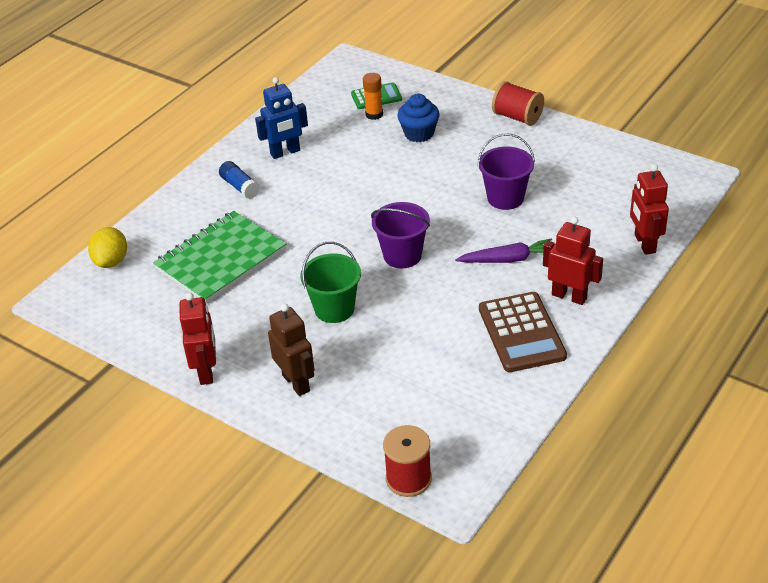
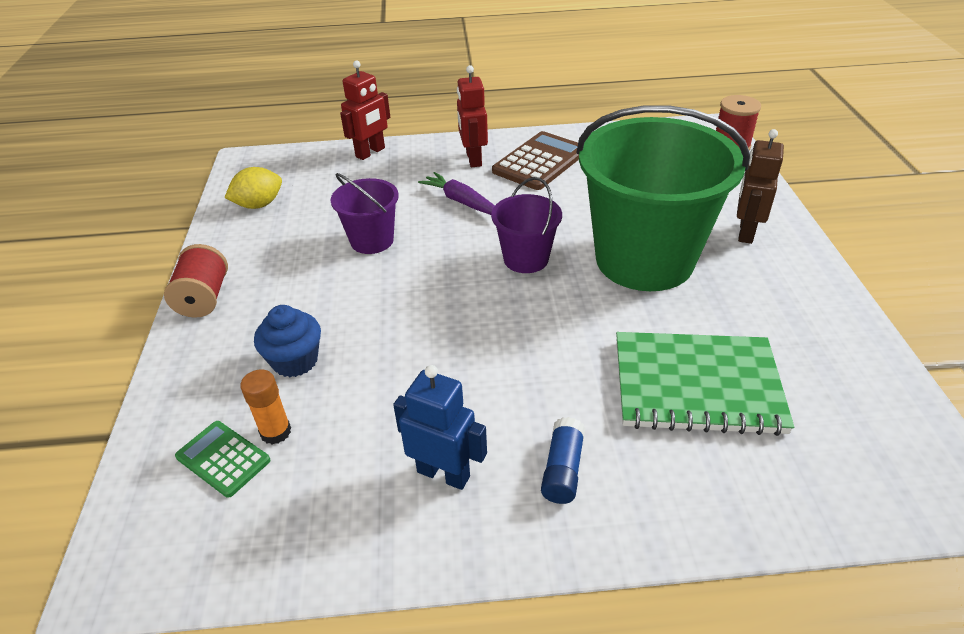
camera: 130 degrees left, 0 degrees up
(111, 261) = (843, 496): yellow lemon -> yellow lemon (259, 205)
(206, 371) = (820, 288): red robot -> none
(334, 309) = (644, 259): green bucket -> green bucket, size x2.13

